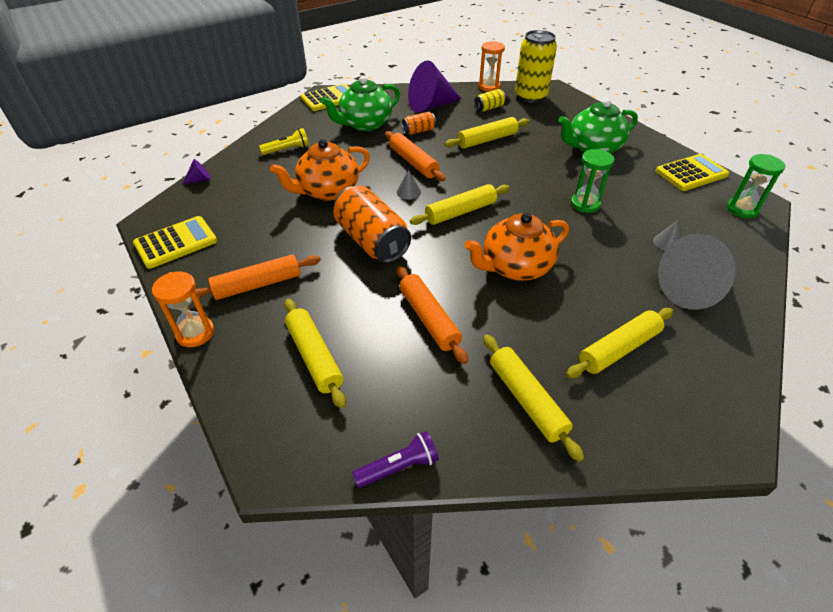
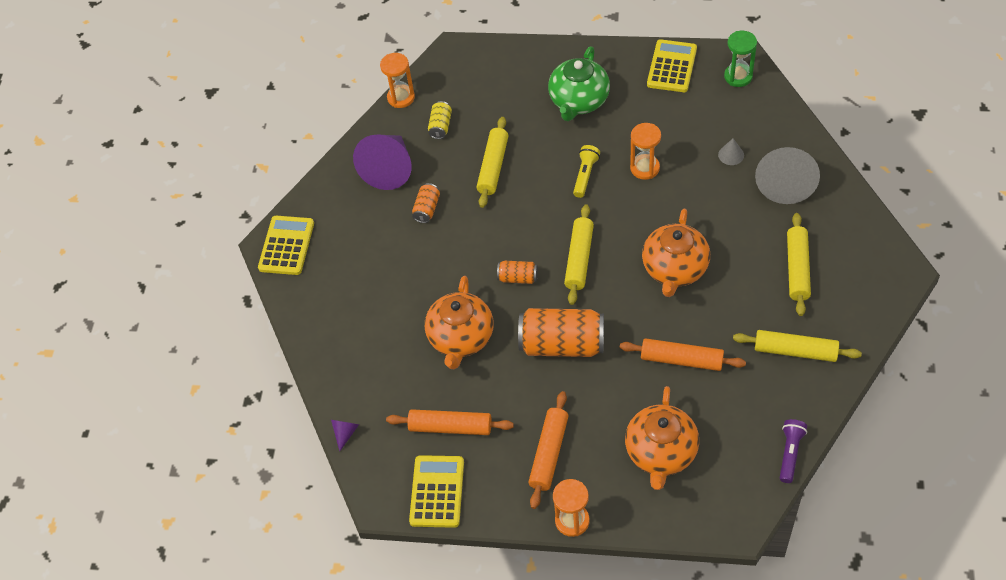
camera: 45 degrees left, 10 degrees up
(287, 150) = (357, 335): yellow flashlight -> yellow flashlight (585, 175)
(314, 357) = (661, 452): yellow rolling pin -> orange teapot
(365, 124) = (371, 244): green teapot -> none
(408, 192) = (518, 278): grey cone -> orange can
(413, 162) = (476, 246): orange rolling pin -> orange rolling pin (450, 427)
(530, 97) = (453, 79): yellow can -> none
(585, 204) = (644, 168): green hourglass -> orange hourglass

